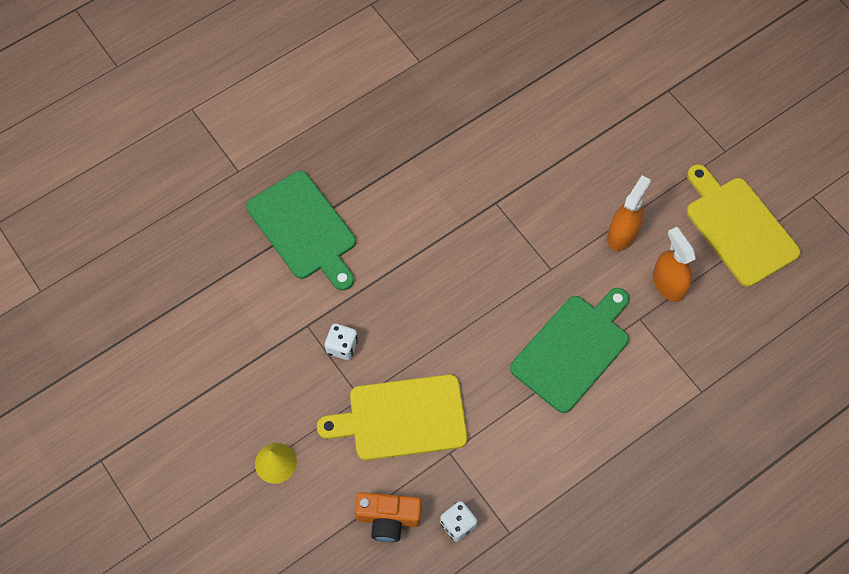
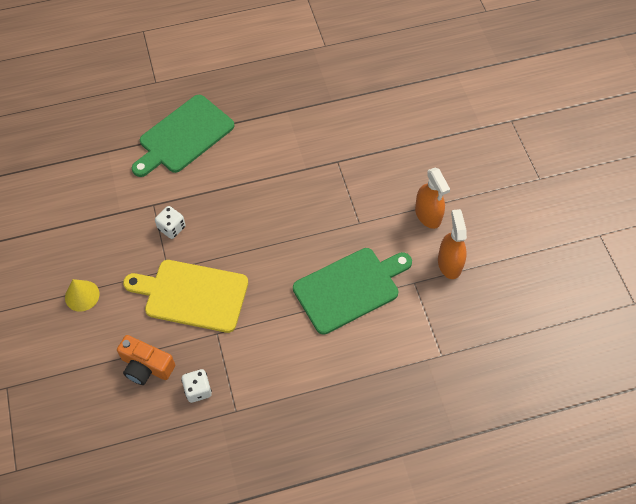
camera: 20 degrees right, 5 degrees down
(304, 229) = (183, 136): green cutting board -> green cutting board turned 60 degrees clockwise
(622, 234) = (428, 215): orange spray bottle -> orange spray bottle turned 105 degrees clockwise
(738, 227) = (526, 239): yellow cutting board -> none

